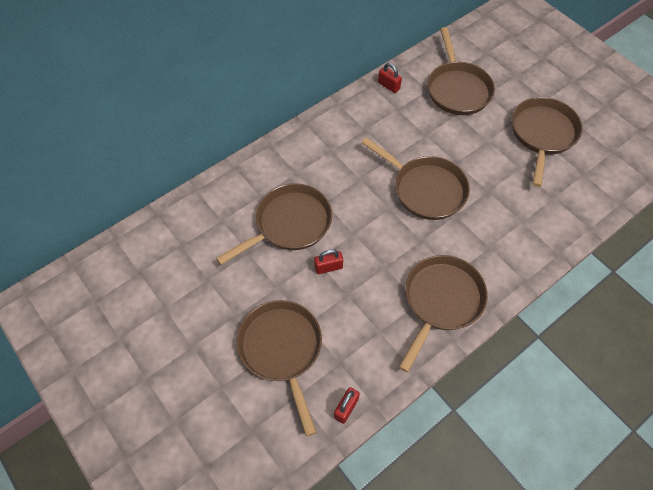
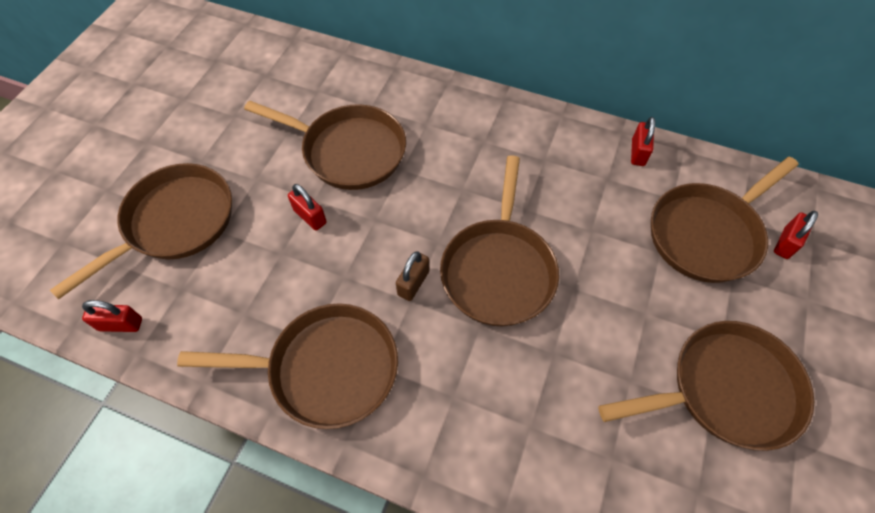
camera: 60 degrees right, 0 degrees up
(410, 234) = (413, 283): none -> brown padlock
(481, 63) = (786, 243): none -> red padlock

